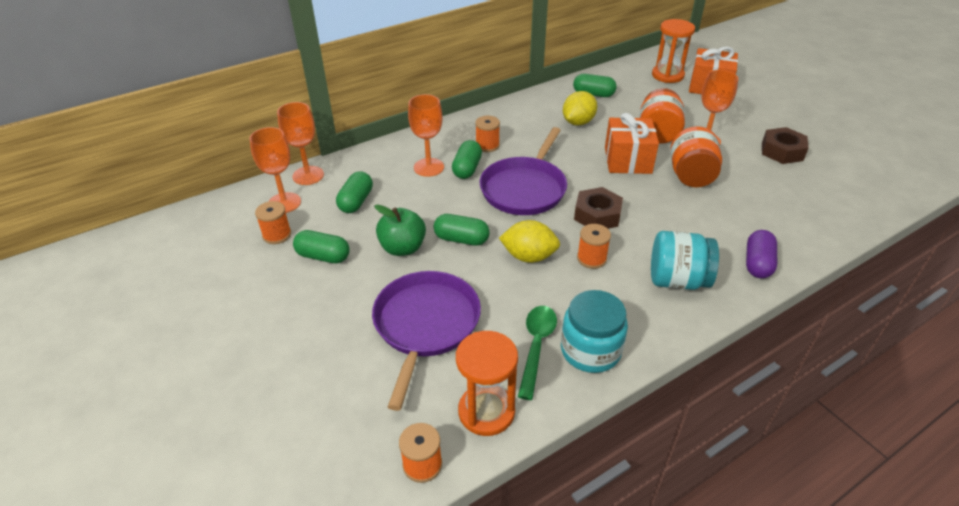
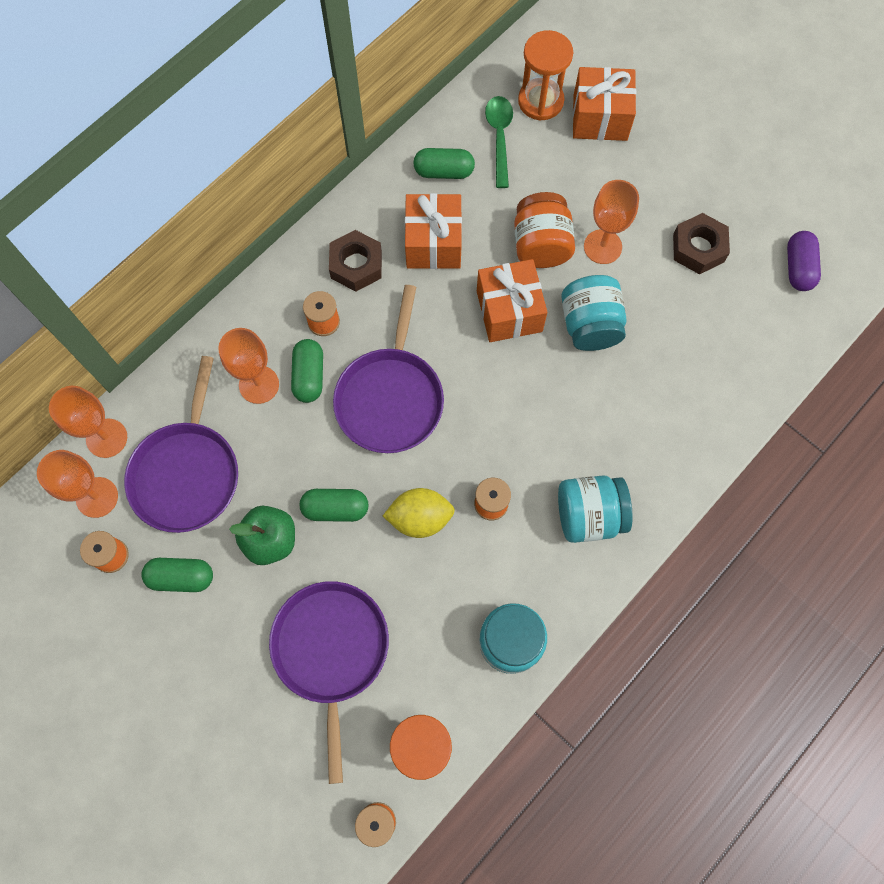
camera: 15 degrees left, 30 degrees up
(356, 202) = (187, 473): green capsule -> purple pan
(536, 346) = (454, 650): green spoon -> green spoon (499, 137)
(578, 122) = (433, 243): yellow lemon -> orange gift
(597, 215) = (486, 426): brown nut -> brown nut (356, 265)
(691, 176) = (590, 325): orange jar -> turquoise jar
(757, 263) = (673, 466): purple capsule -> purple capsule (798, 268)

